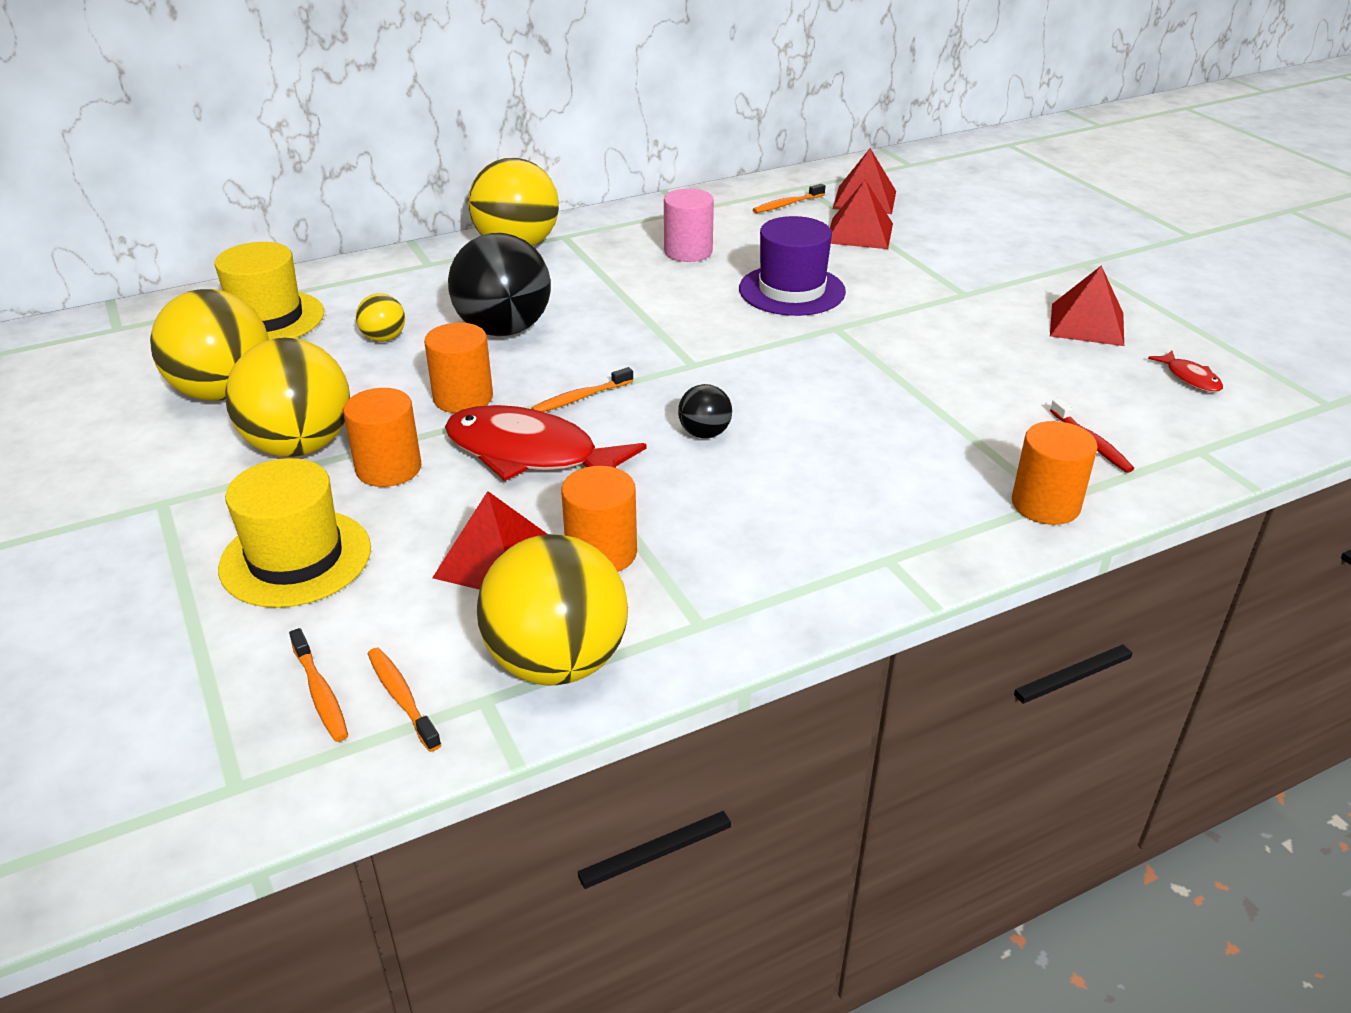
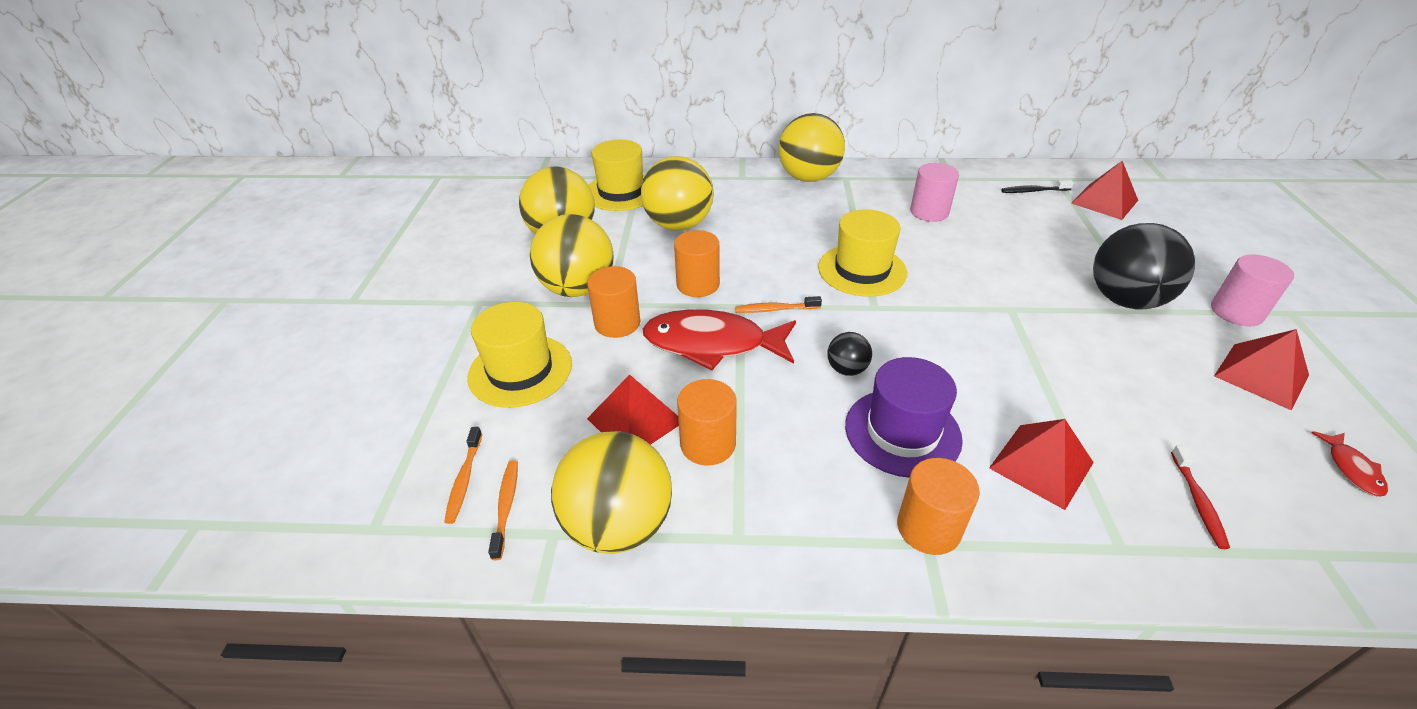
camera: 30 degrees right, 5 degrees up
(384, 338) = (678, 225): yellow ball -> yellow ball, size x2.12
(504, 330) = (758, 240): black ball -> black ball (1125, 300)
(531, 454) = (712, 344): red fish -> red fish turned 45 degrees counterclockwise
(653, 330) = (862, 270): none -> yellow hat
(787, 204) = (1033, 191): orange toothbrush -> black toothbrush
(792, 290) = (993, 266): purple hat -> purple hat (902, 432)
(859, 233) = (1082, 230): red pyramid -> red pyramid (1041, 465)
(1039, 275) = (1236, 312): none -> pink cylinder
(1045, 504) = (1111, 549): orange cylinder -> orange cylinder (928, 528)

